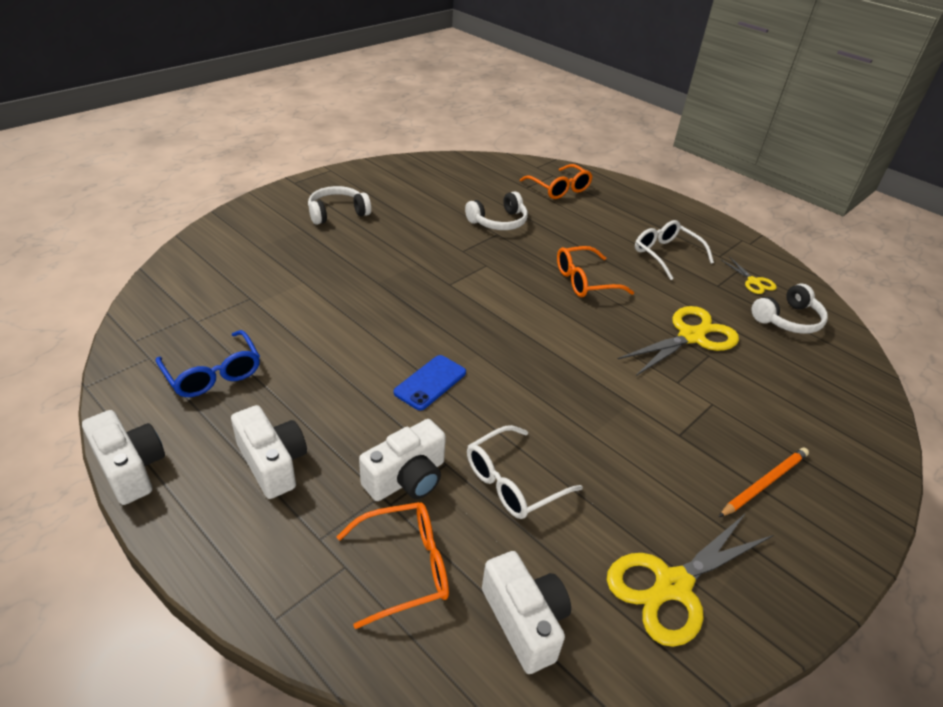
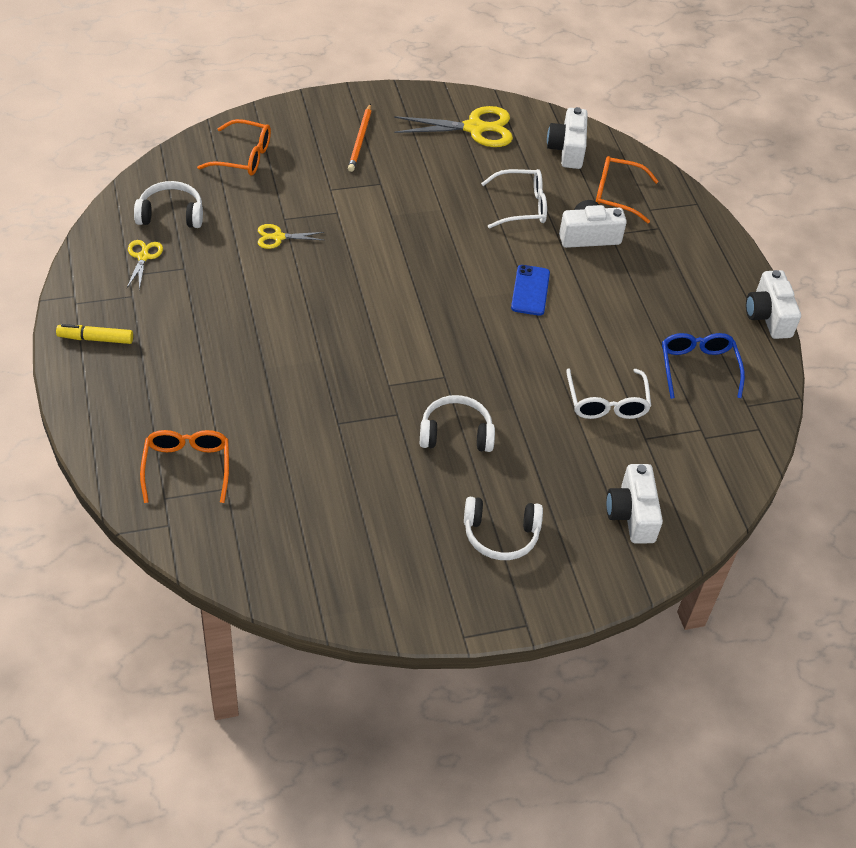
camera: 150 degrees left, 10 degrees up
(273, 463) = (673, 281): white camera -> white camera (632, 514)
(430, 382) = (530, 290): blue phone -> blue phone turned 60 degrees counterclockwise
(498, 222) = (320, 441): white headphones -> white headphones (456, 433)
(584, 281) = (308, 325): orange glasses -> orange glasses (244, 157)
(665, 254) = (186, 320): white glasses -> white glasses (607, 403)
(691, 336) = (278, 237): yellow scissors -> yellow scissors, size x0.52
(699, 226) = (96, 339): none -> yellow marker
(764, 483) = (360, 140): orange pencil -> orange pencil turned 75 degrees counterclockwise

